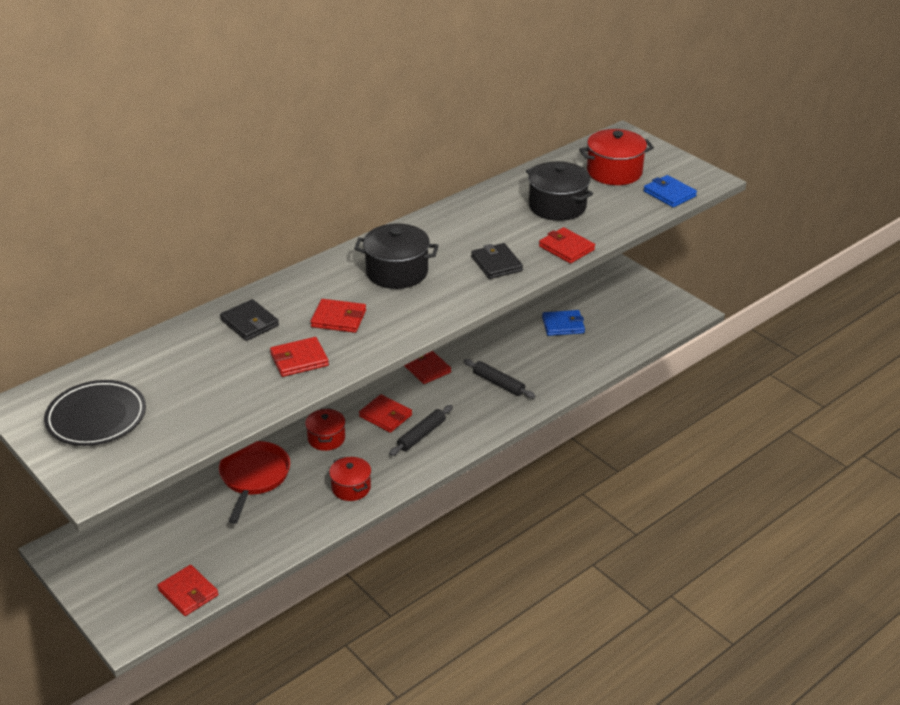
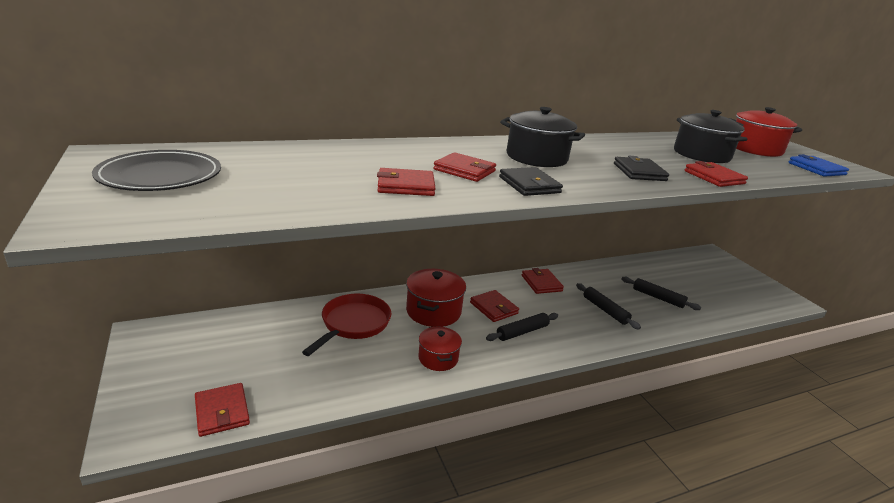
camera: 15 degrees right, 10 degrees down
(249, 323) = (376, 155): black wallet -> black wallet (529, 185)
(326, 438) = (433, 311): red pot -> red pot, size x1.56
(551, 350) = (658, 298): none -> black rolling pin
(563, 325) = (670, 283): blue wallet -> none

